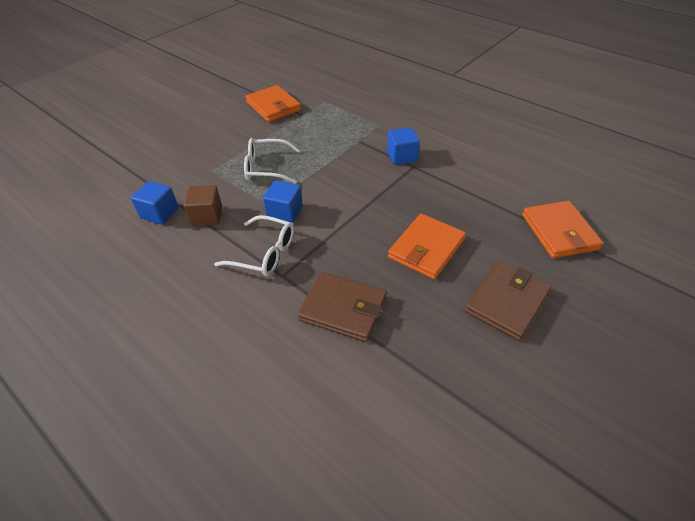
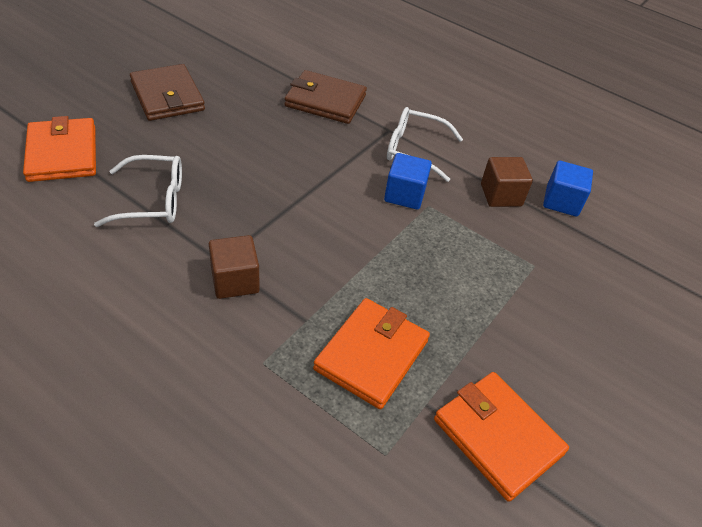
camera: 170 degrees right, 0 degrees up
(267, 168) = (452, 267): white glasses -> white glasses (152, 200)
(402, 156) = (235, 280): blue cube -> brown cube
(426, 248) = (232, 145): orange wallet -> orange wallet (371, 355)
(507, 302) = (167, 96): brown wallet -> brown wallet turned 60 degrees counterclockwise

